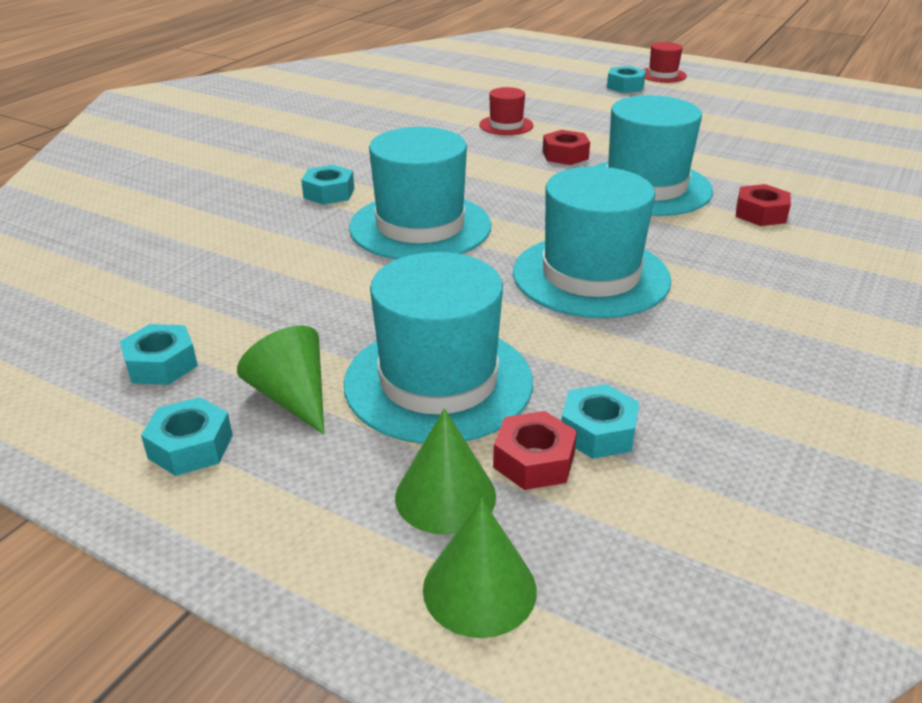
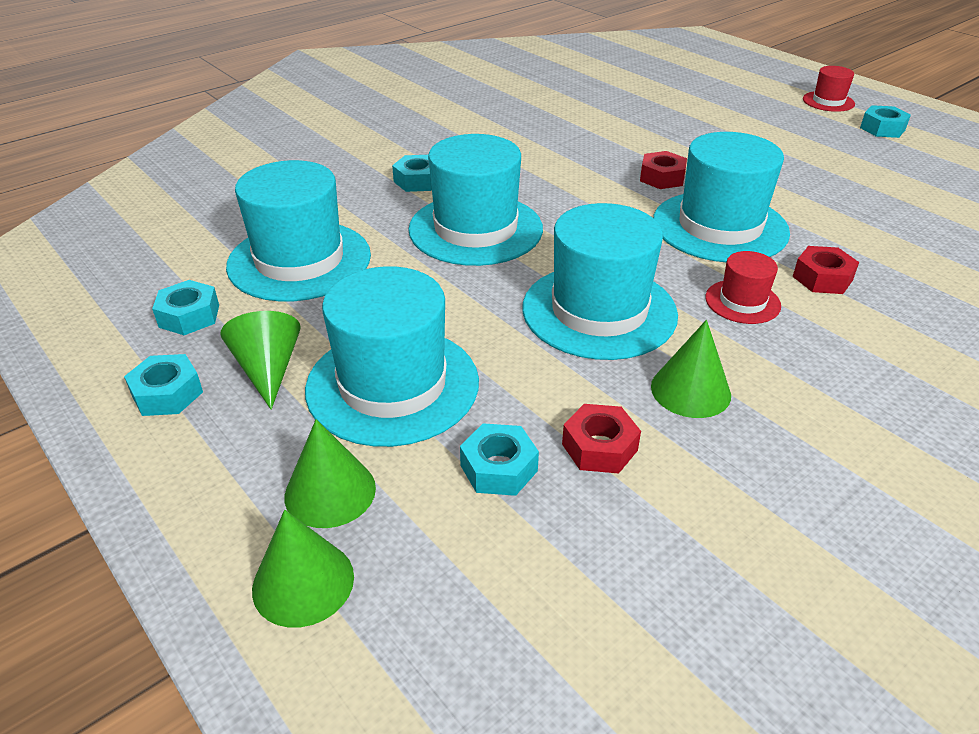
camera: 20 degrees right, 5 degrees up
(252, 287) = (299, 260): none -> turquoise hat
(506, 125) = (625, 136): red hat -> red hat (742, 302)
(534, 461) = (424, 480): red nut -> red nut (599, 447)
(625, 86) = (778, 109): turquoise nut -> turquoise nut (882, 129)
(720, 325) = (690, 390): none -> green cone

